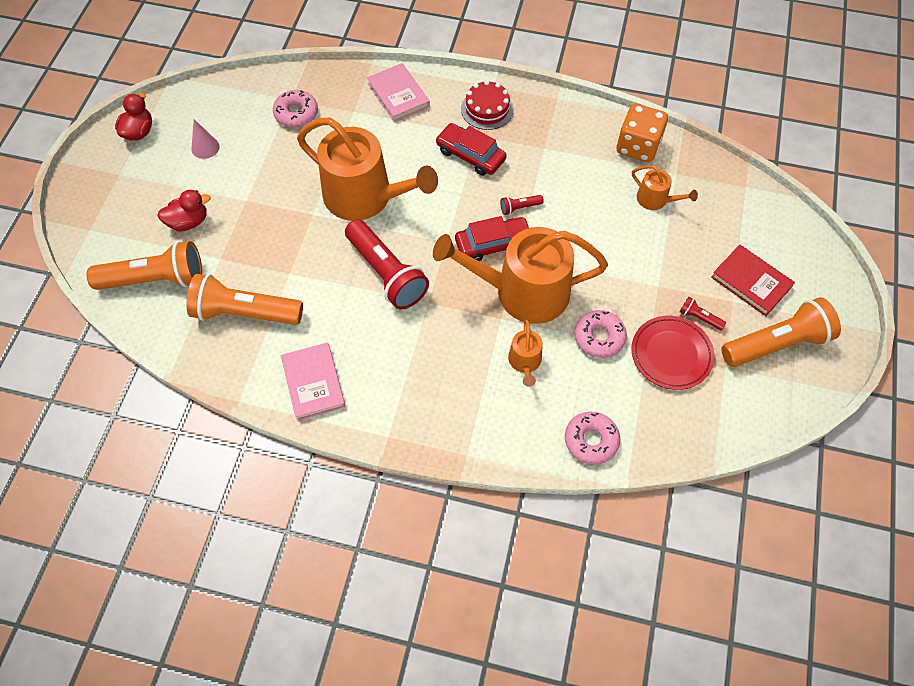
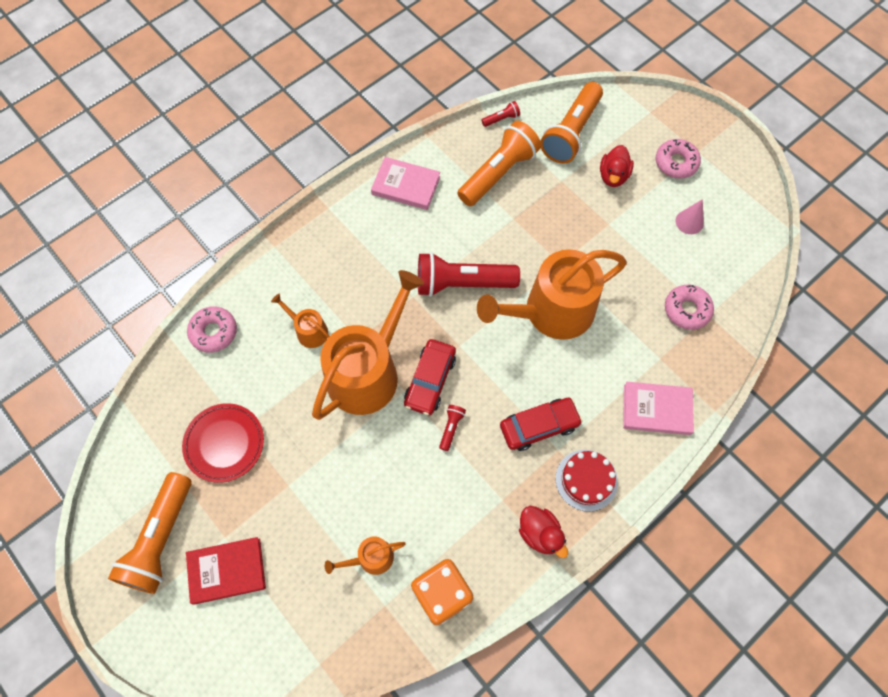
camera: 125 degrees right, 5 degrees up
(139, 132) = (739, 183): red duck -> red duck (540, 533)
(599, 337) = (283, 400): pink donut -> pink donut (676, 163)
(699, 318) = (234, 494): red flashlight -> red flashlight (501, 119)

